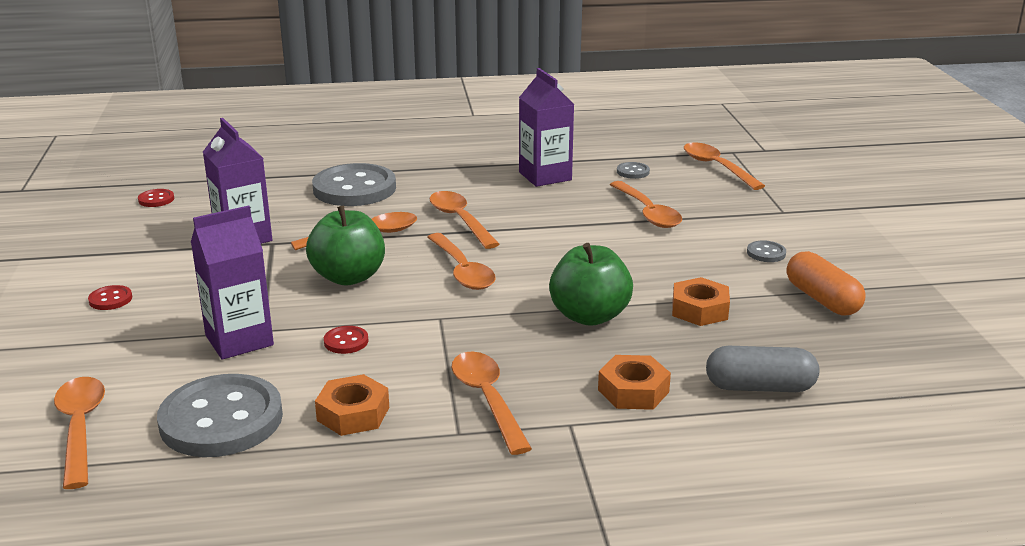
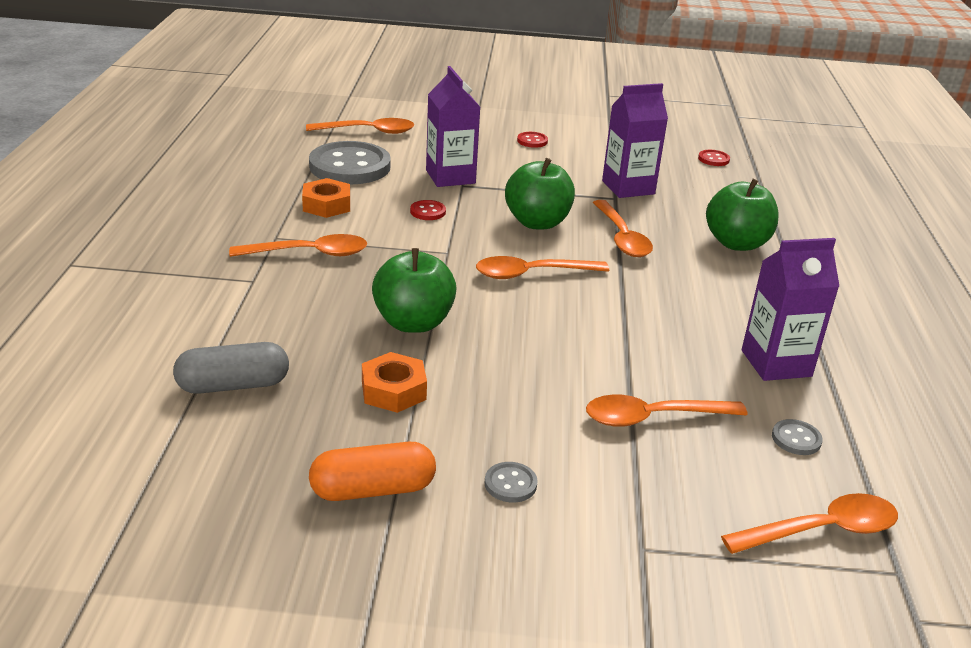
camera: 100 degrees right, 5 degrees up
(354, 188) = (736, 243): grey button -> green apple
(460, 220) = (648, 289): orange spoon -> none
(633, 391) = (276, 317): orange nut -> none
(760, 387) = (233, 385): grey capsule -> grey capsule turned 60 degrees clockwise

